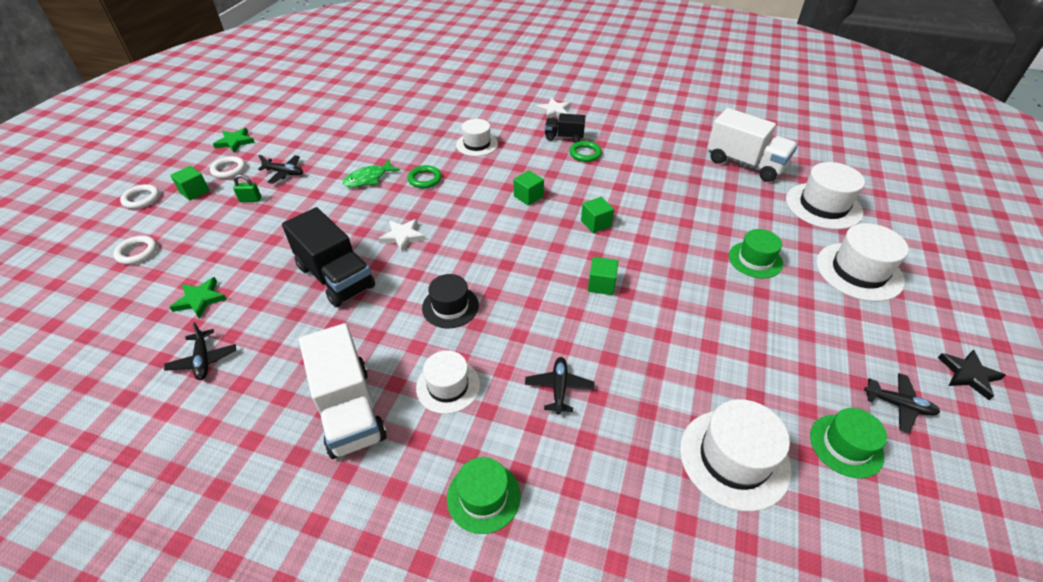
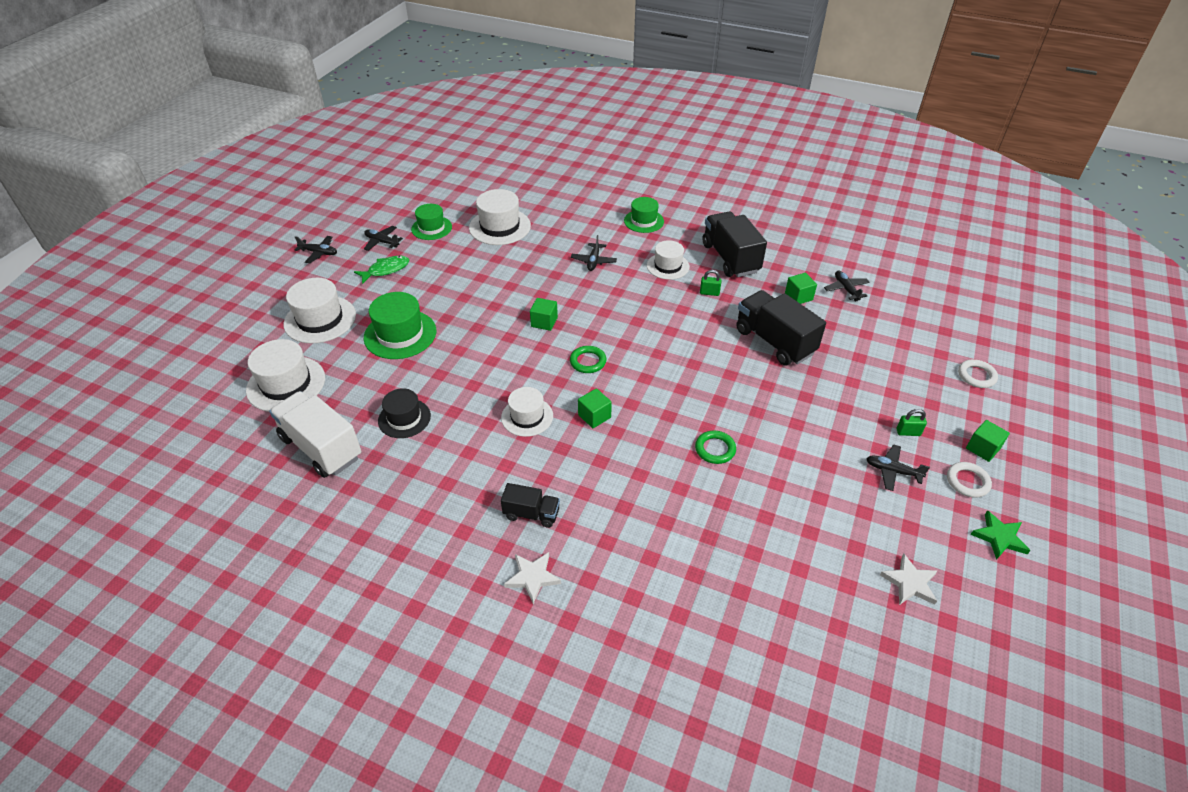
camera: 175 degrees left, 0 degrees up
(142, 199) = (1035, 441): white ring -> none
(200, 299) = (881, 330): green star -> none
(349, 410) = (730, 258): white truck -> black truck
(368, 179) = (783, 454): green fish -> green fish (386, 270)
(396, 341) = (709, 293): none -> green padlock
(403, 236) = (724, 377): white star -> white star (910, 583)
(450, 306) = (671, 313): black hat -> black hat (404, 418)
(477, 144) = (654, 507): white hat -> white hat (527, 417)
(585, 154) = (512, 479): green ring -> green ring (588, 361)
(596, 223) = (530, 378): green cube -> green cube (798, 297)
(755, 260) = (400, 334): green hat -> green hat, size x1.53
(968, 375) = (319, 253): black star -> black plane

